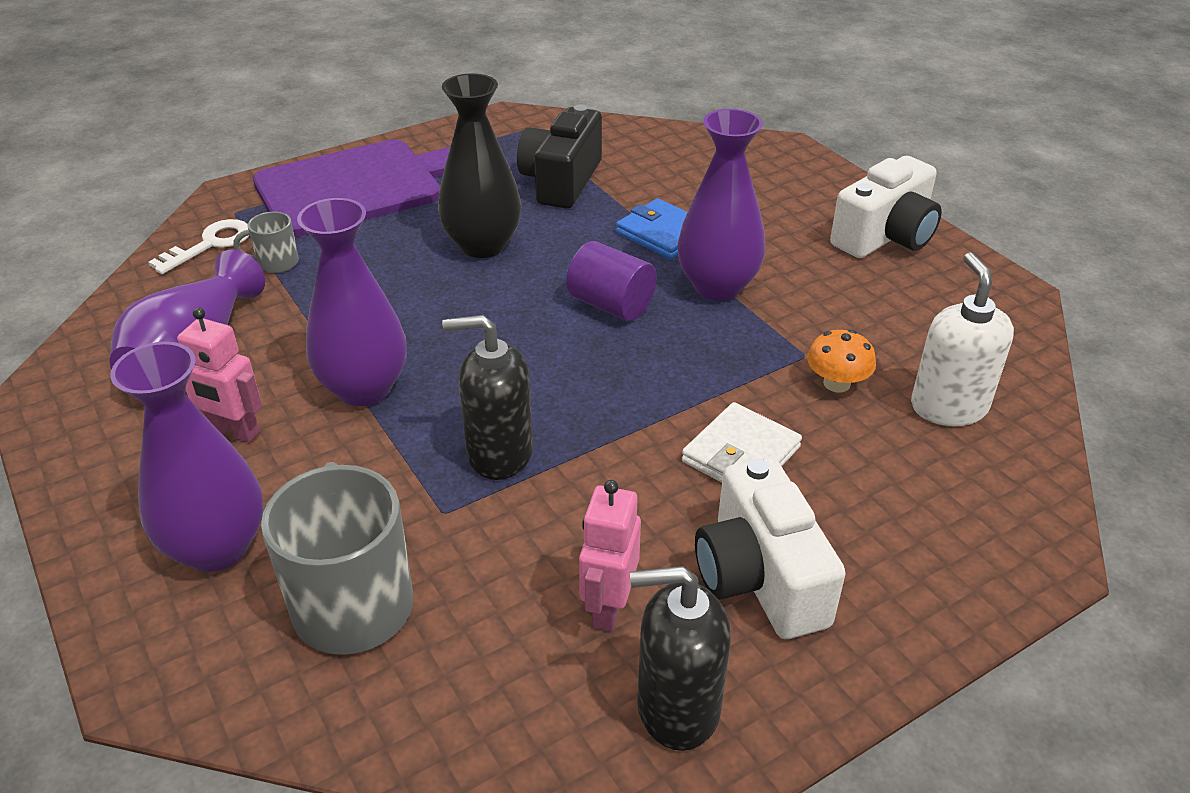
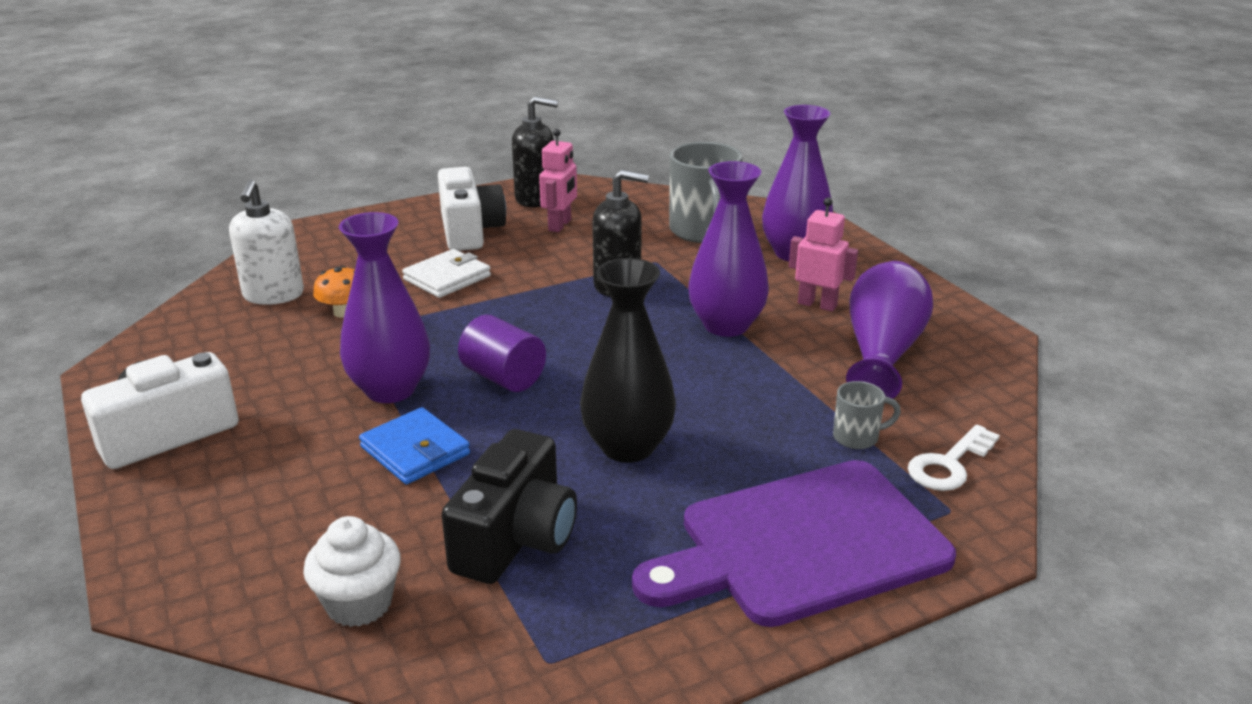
camera: 175 degrees left, 10 degrees down
(650, 146) = (359, 603): none -> white cupcake

